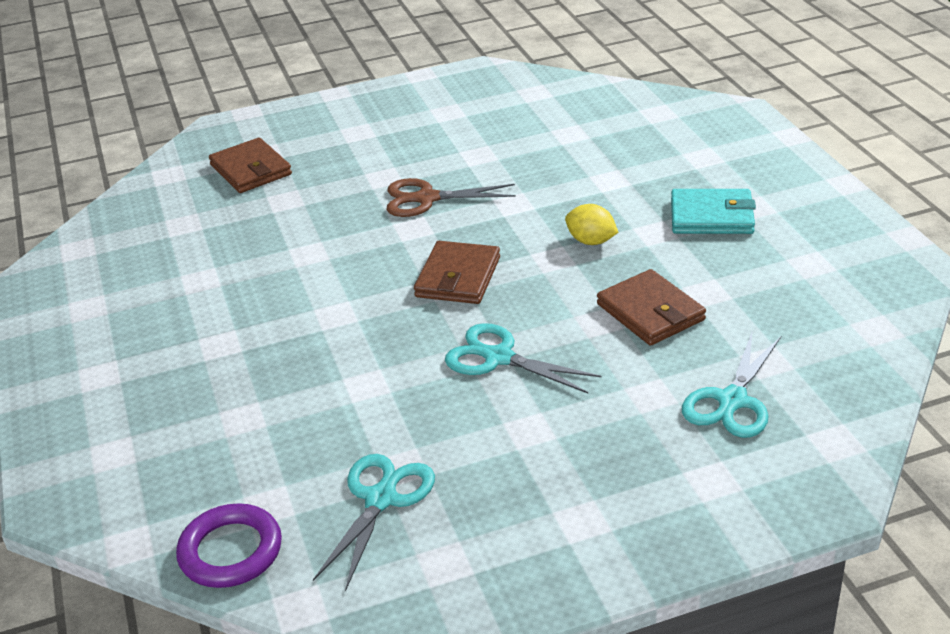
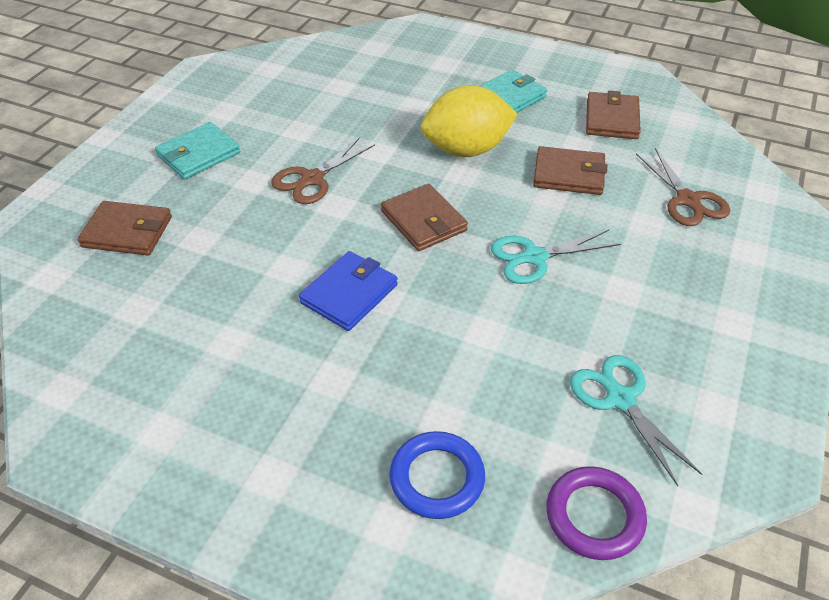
camera: 50 degrees left, 10 degrees up
(180, 449) = (437, 478): none -> blue ring
(319, 296) = (349, 294): none -> blue wallet
(377, 138) = (198, 154): none -> turquoise wallet
(591, 241) = (466, 150): yellow lemon -> yellow lemon, size x2.05
(732, 401) = (687, 200): turquoise scissors -> brown scissors
(788, 288) = (612, 119): none -> brown wallet

